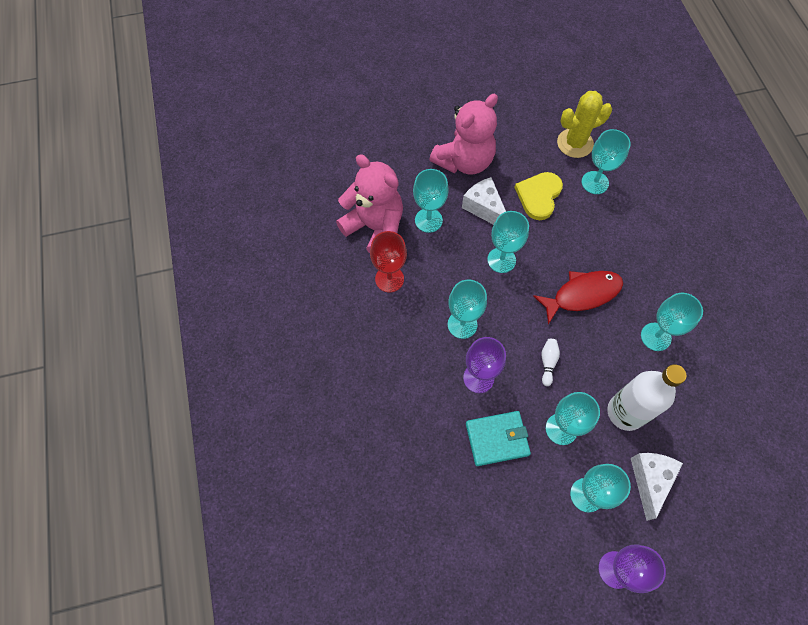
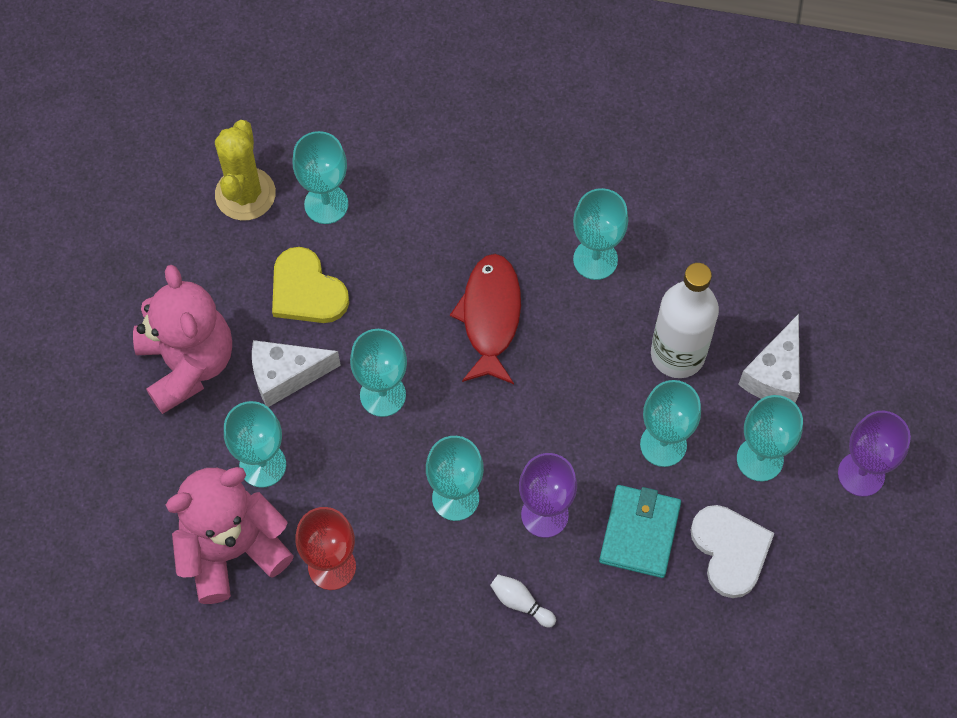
camera: 65 degrees left, 0 degrees up
(515, 501) = (730, 550): none -> white heart
(548, 362) = (566, 413): white bowling pin -> white bowling pin (520, 603)
(649, 480) = (774, 374): white cheese -> white cheese turned 105 degrees counterclockwise

